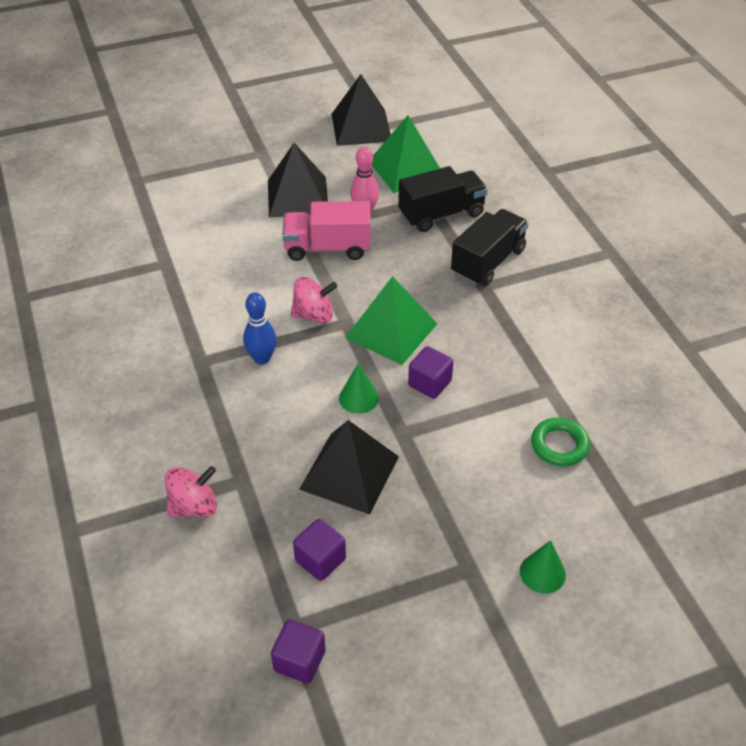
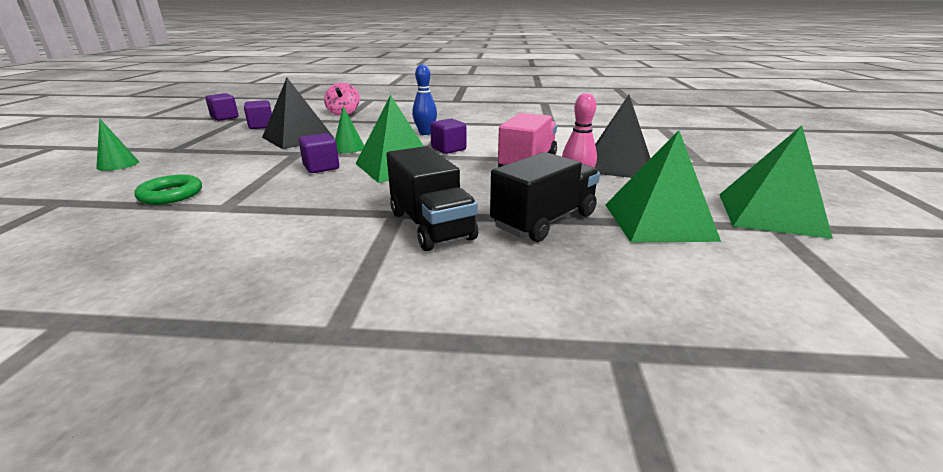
camera: 115 degrees right, 20 degrees down
(314, 315) = (448, 149): pink spinning top -> purple cube
(361, 127) = (770, 214): black pyramid -> green pyramid
(441, 214) = (544, 221): black truck -> black truck turned 135 degrees counterclockwise

